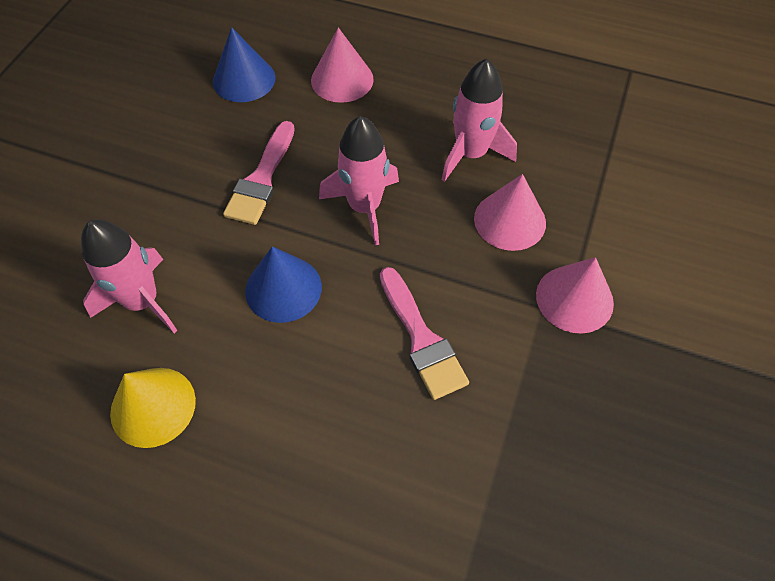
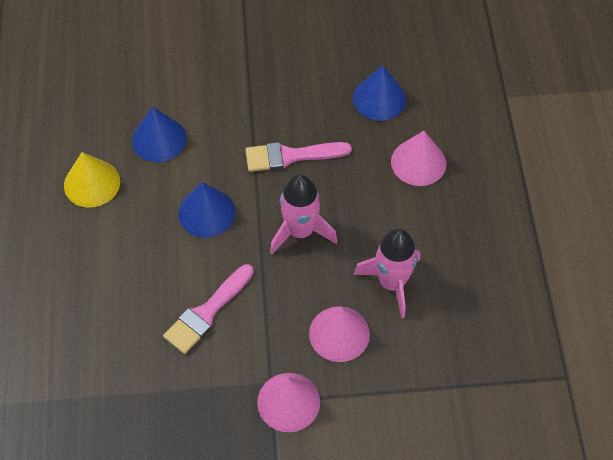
camera: 65 degrees right, 0 degrees up
(142, 301) = (159, 139): pink rocket -> blue cone

